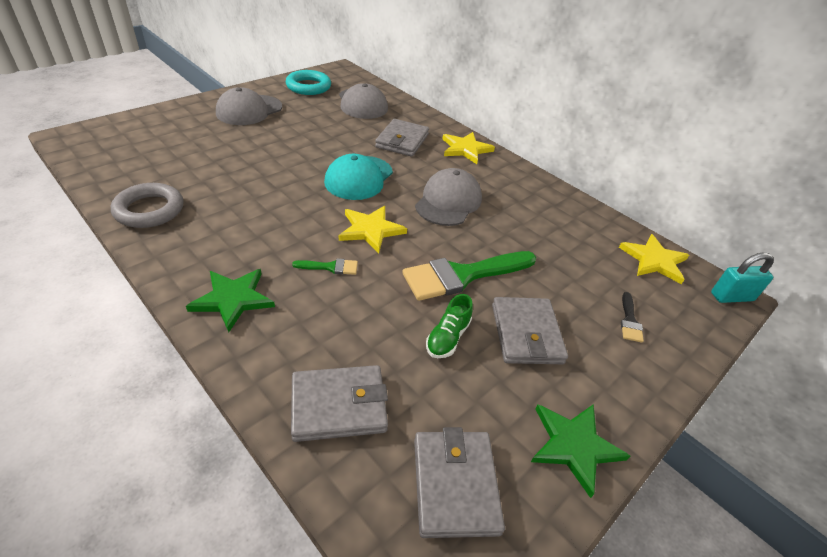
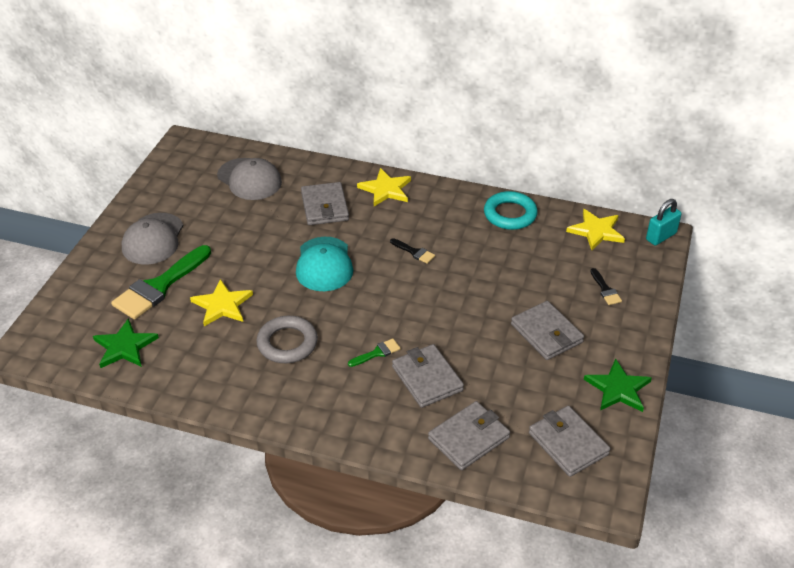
camera: 25 degrees left, 0 degrees up
(149, 210) = (189, 379): grey ring -> grey ring (287, 343)
(233, 299) = (334, 411): green star -> green star (125, 347)
(308, 86) = (177, 182): turquoise ring -> turquoise ring (510, 214)
(355, 315) = (427, 378): none -> grey wallet
(370, 230) = (377, 308): yellow star -> yellow star (222, 305)
(448, 202) = (414, 252): grey cap -> black brush
(448, 337) = (499, 362): green shoe -> none
(462, 275) = (474, 312): green brush -> green brush (159, 286)

